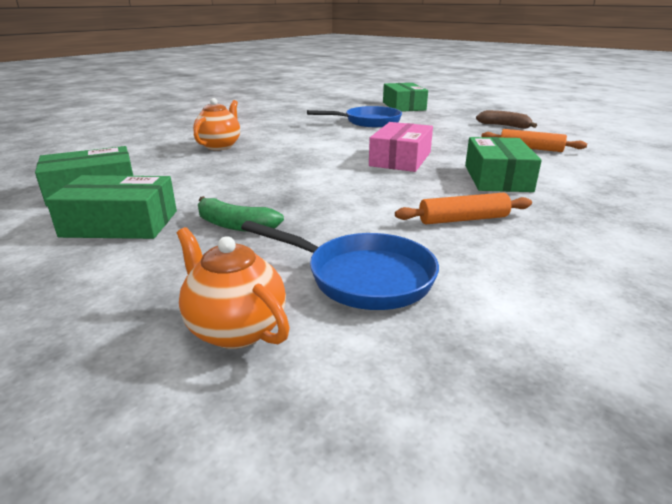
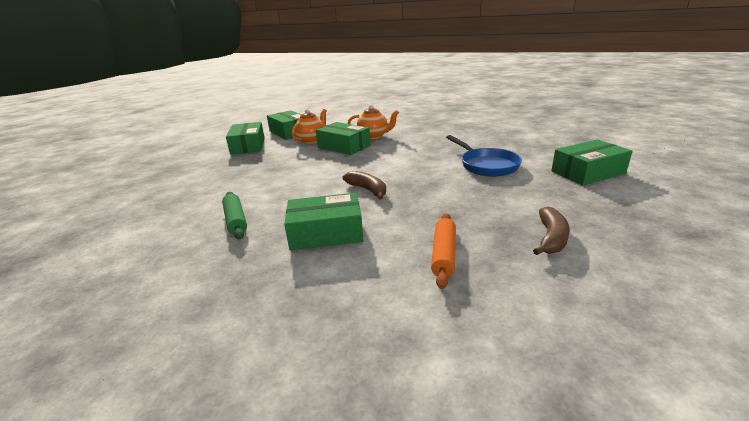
camera: 80 degrees right, 0 degrees up
(235, 225) = (241, 164): green banana -> none
(235, 329) = (146, 182): orange teapot -> orange teapot (312, 140)
(239, 161) = (344, 146): none -> green box
(362, 277) = (173, 199): blue pan -> none
(400, 159) = (367, 190): pink box -> brown banana
(463, 219) = (236, 220): orange rolling pin -> green rolling pin

